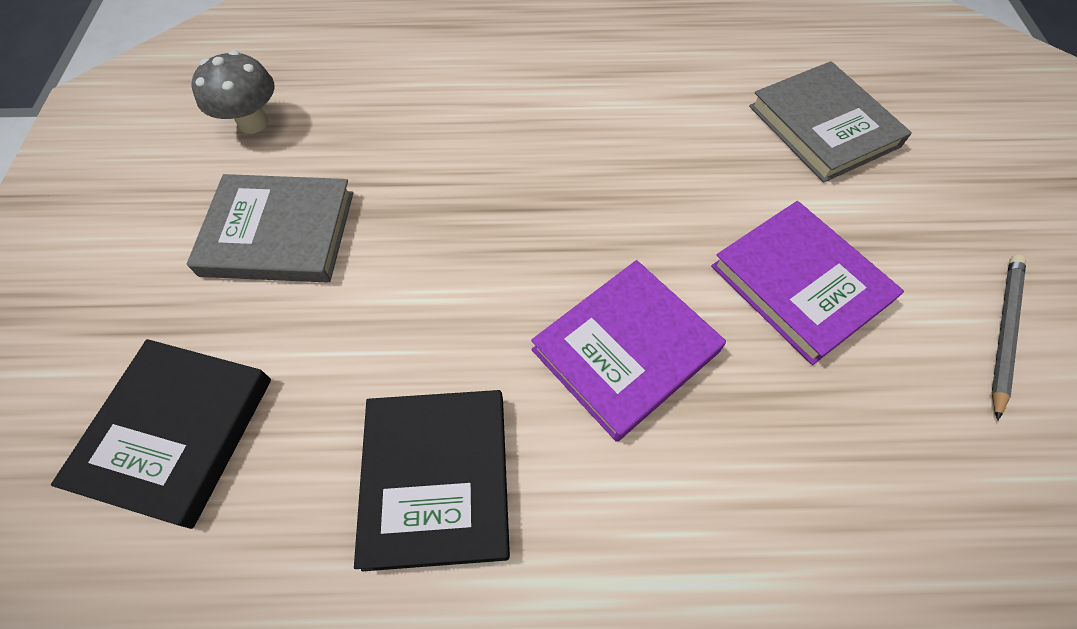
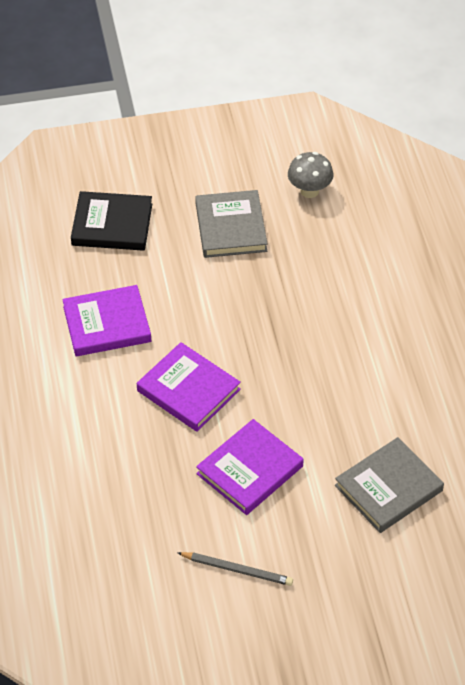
camera: 80 degrees right, 10 degrees down
(437, 479) = (107, 324): black book -> purple book

